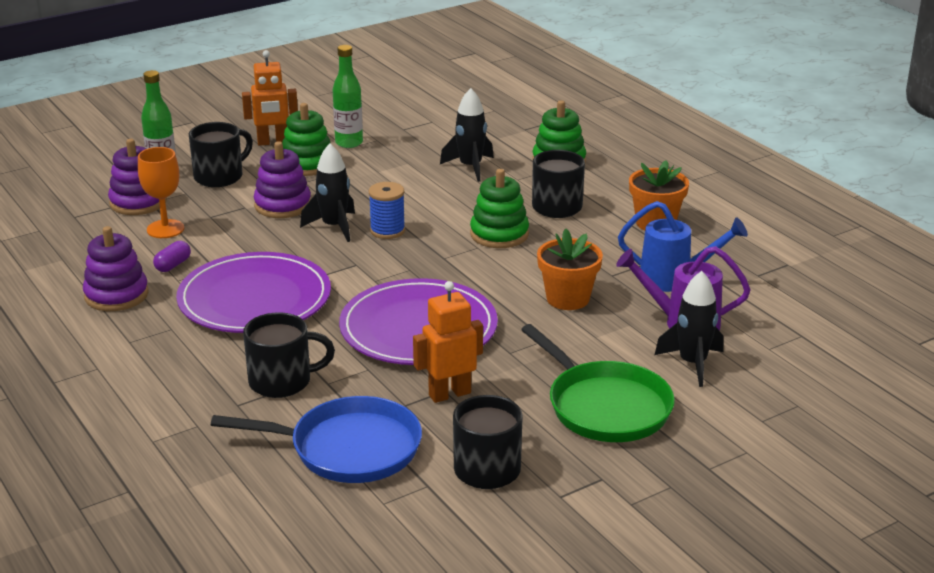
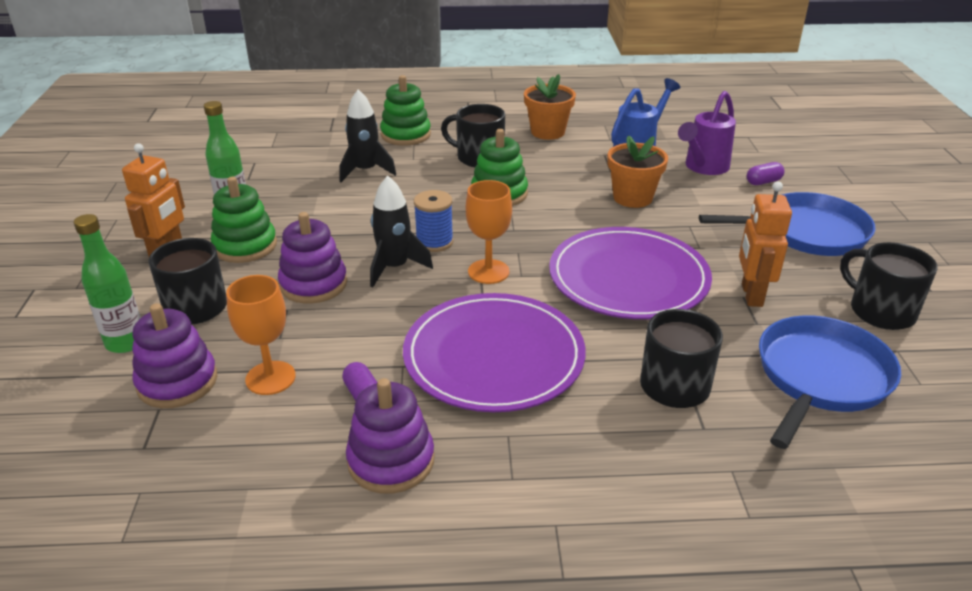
camera: 60 degrees left, 5 degrees up
(366, 265) = (488, 272): none -> orange goblet
(605, 407) = (807, 232): green pan -> blue pan
(692, 364) = (763, 182): black rocket -> purple capsule

